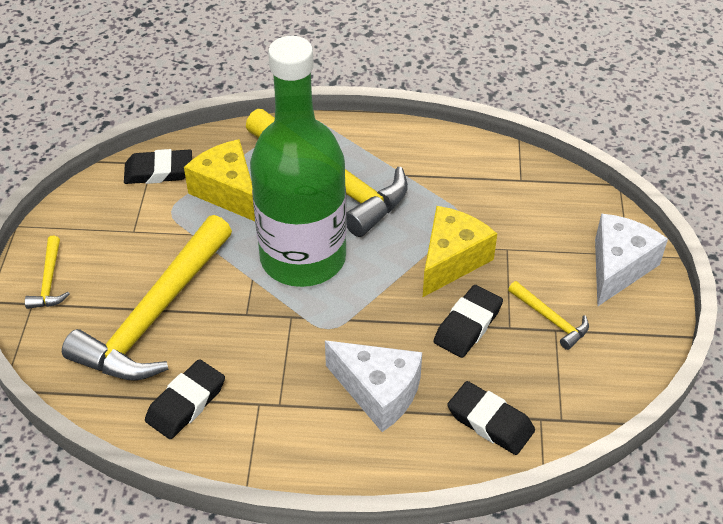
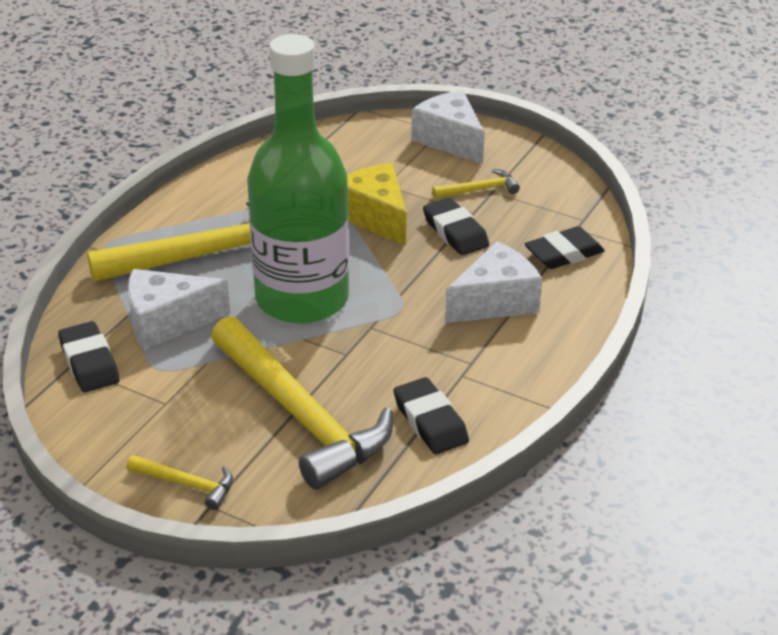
camera: 65 degrees left, 10 degrees down
(159, 171) = (89, 362): black eraser -> black eraser turned 45 degrees counterclockwise
(228, 192) = (167, 322): yellow cheese -> white cheese

